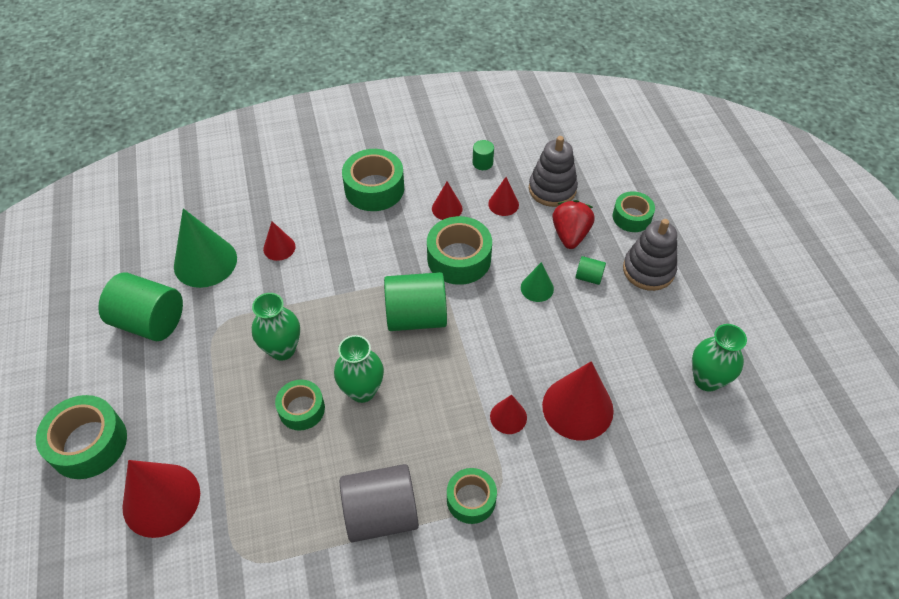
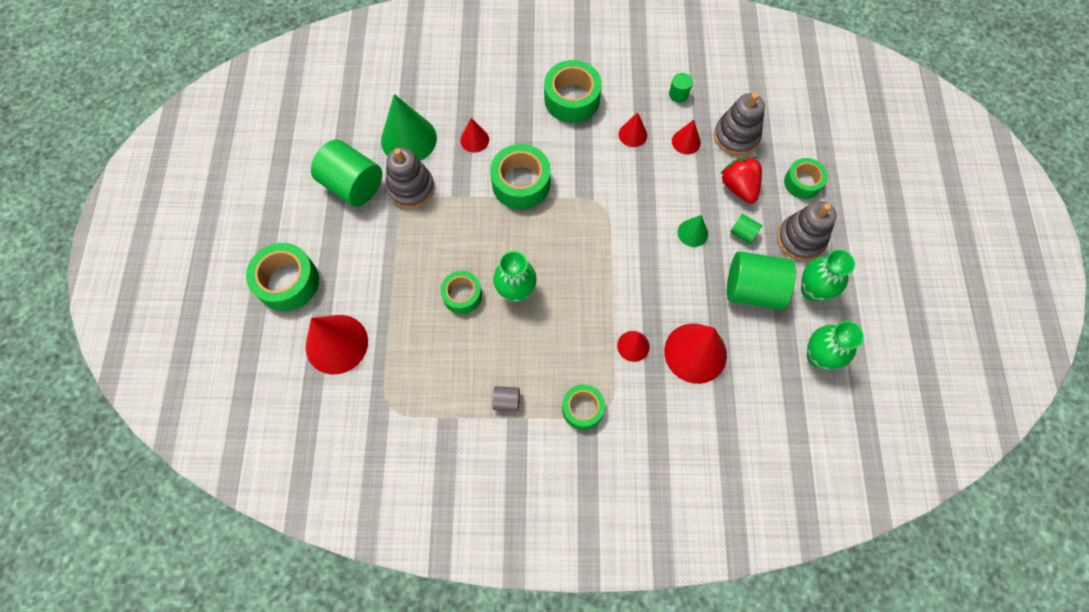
camera: 15 degrees right, 15 degrees up
(218, 310) = (411, 188): none -> grey stacking toy
(282, 349) = (457, 237): green vase -> green vase (812, 290)
(381, 513) = (506, 401): grey cylinder -> grey cylinder, size x0.45
(416, 316) = (578, 234): green cylinder -> green cylinder (752, 289)
(459, 258) = (630, 187): green tape -> green tape (521, 183)
(570, 235) = (739, 187): red strawberry -> red strawberry turned 45 degrees counterclockwise

